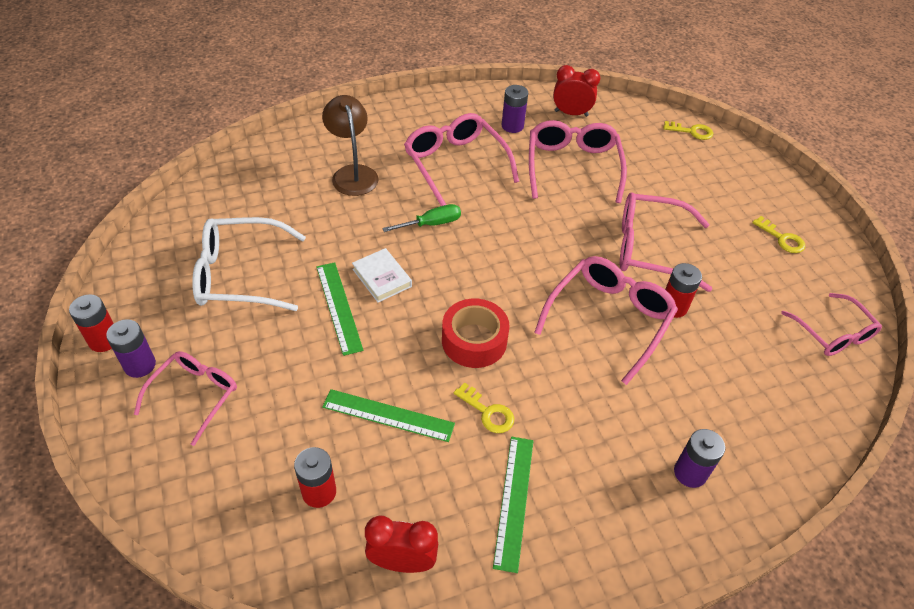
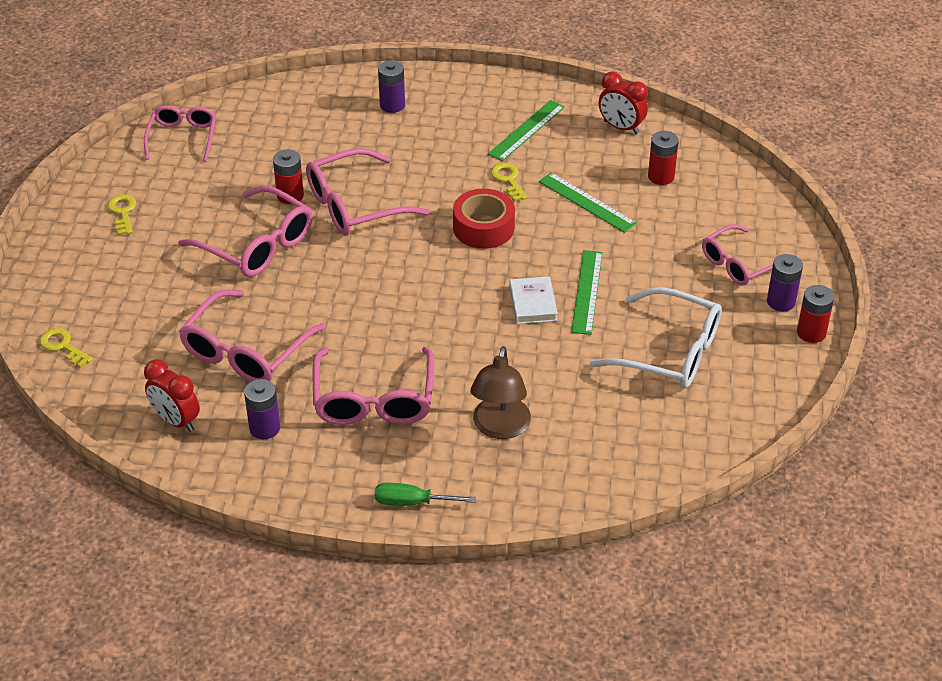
camera: 150 degrees left, 5 degrees down
(431, 224) = (450, 339): green screwdriver -> green screwdriver (412, 502)

